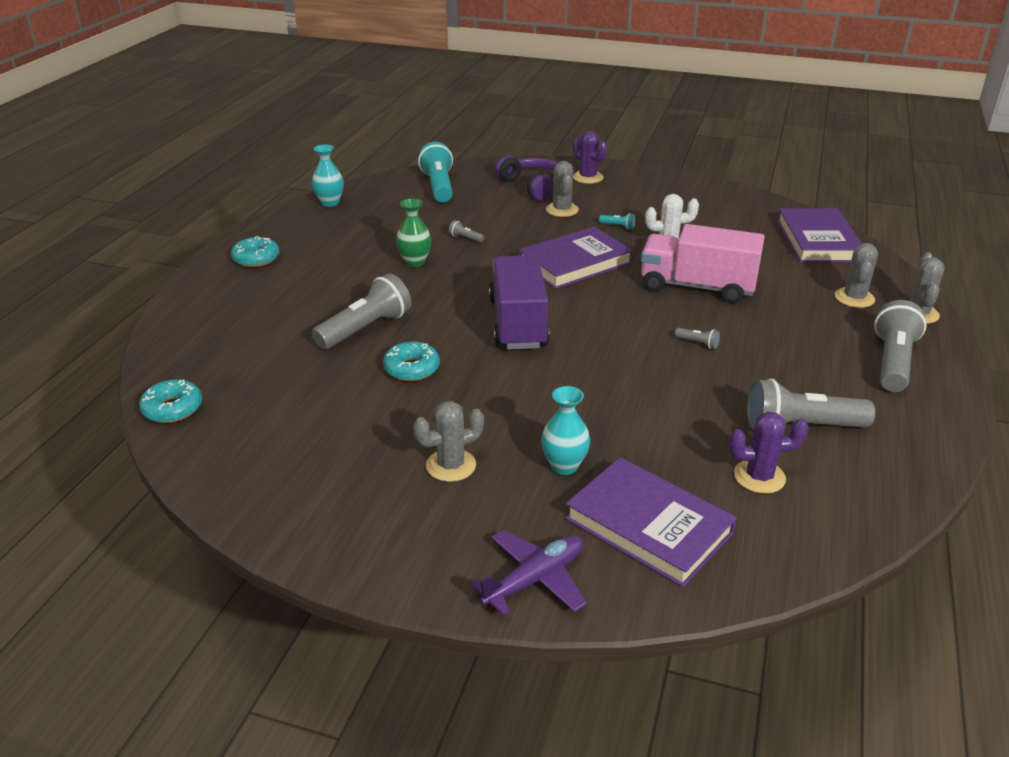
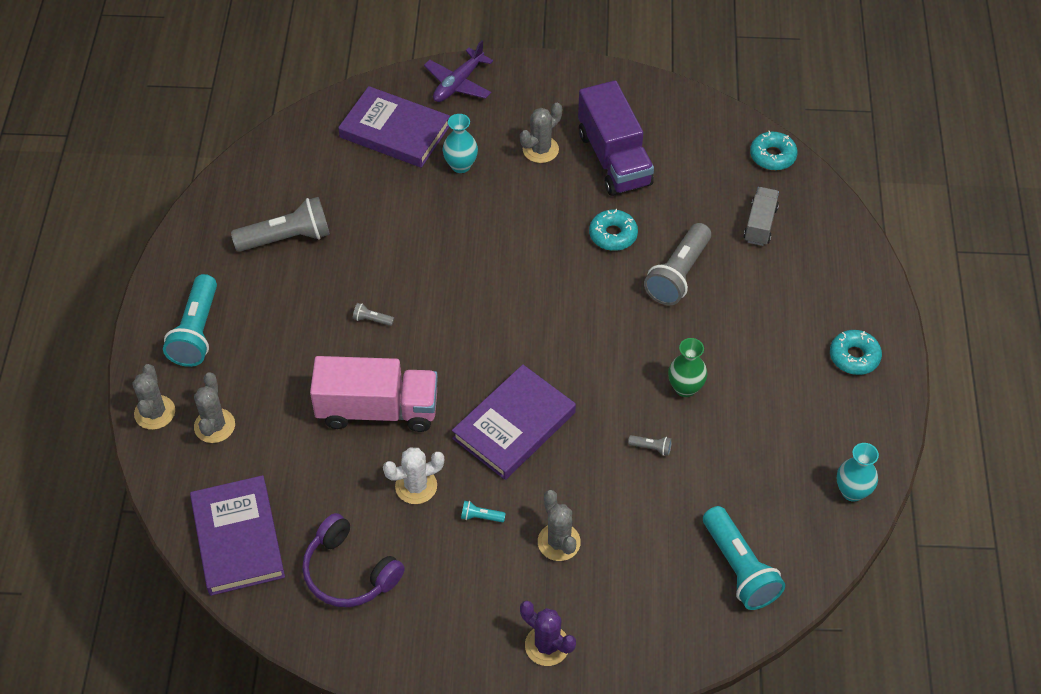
camera: 165 degrees right, 20 degrees up
(248, 352) = (760, 224): none -> grey truck
(518, 323) = (543, 312): purple truck -> purple truck (614, 159)
(534, 186) = (613, 600): purple headphones -> purple headphones (349, 572)
(759, 477) = (321, 184): purple cactus -> none
(892, 362) = (197, 332): grey flashlight -> turquoise flashlight

